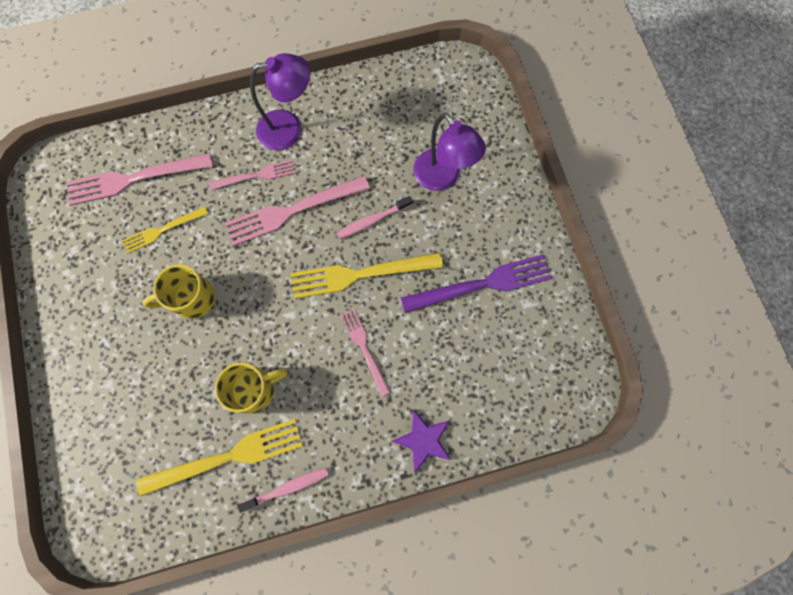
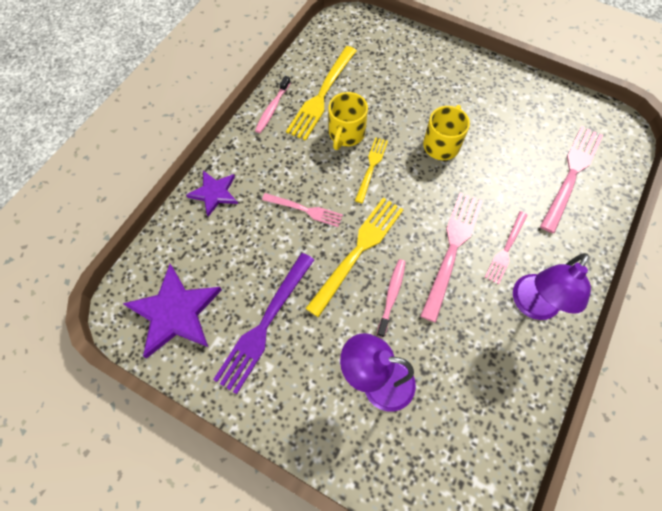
camera: 135 degrees right, 10 degrees down
(162, 230) = (511, 162): yellow fork -> yellow fork (371, 166)
(541, 356) = (175, 313): none -> purple star

